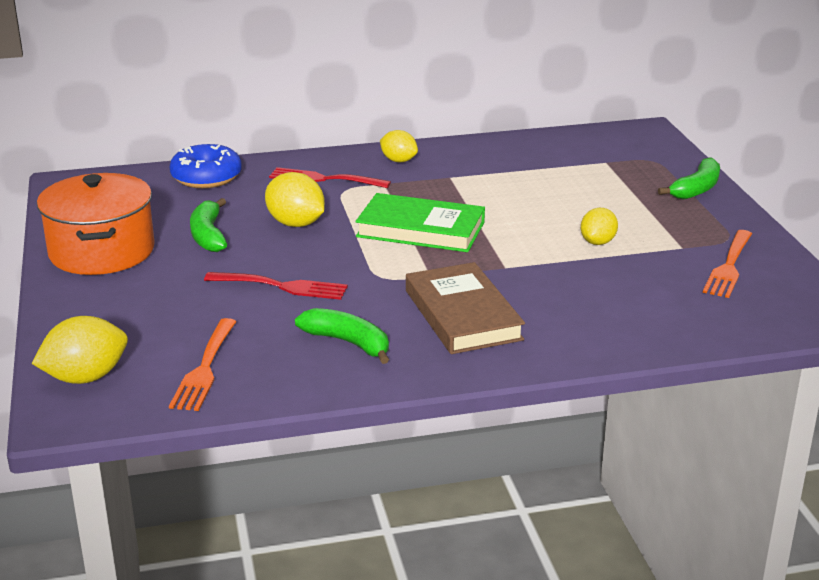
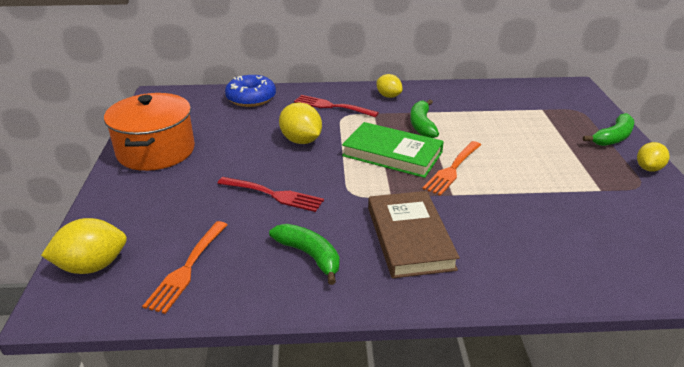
camera: 10 degrees right, 5 degrees up
(208, 235) = (235, 144): green banana -> green banana (422, 125)
(598, 242) = (530, 178): yellow lemon -> yellow lemon (648, 168)
(729, 266) = (641, 213): orange fork -> orange fork (452, 169)

